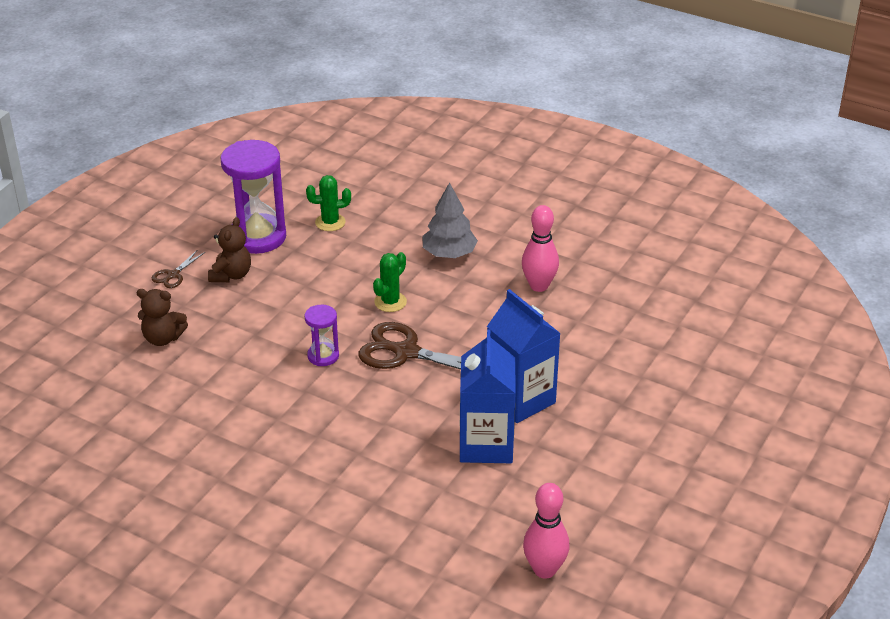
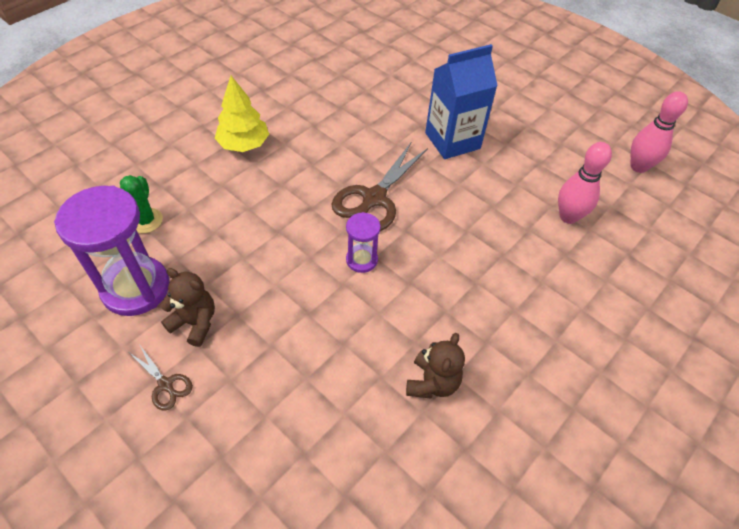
camera: 80 degrees left, 15 degrees up
(163, 338) = (285, 408): brown teddy bear -> brown teddy bear (432, 382)
(390, 302) = (298, 196): green cactus -> none
(449, 254) = (244, 144): grey tree -> yellow tree
(486, 444) = (502, 171): blue carton -> none
(539, 286) = (314, 101): pink bowling pin -> pink bowling pin (568, 217)

